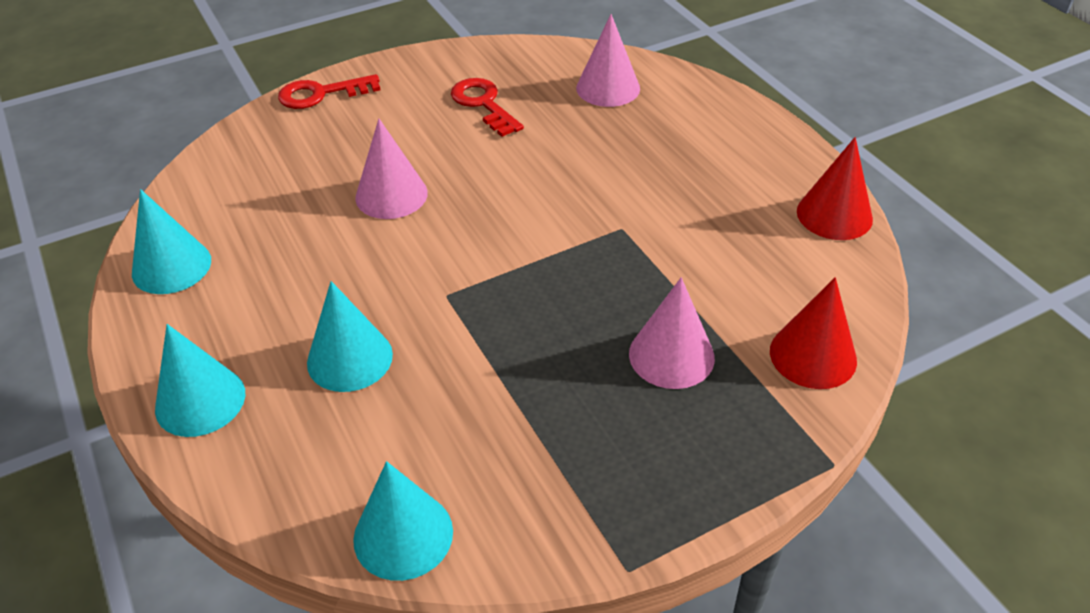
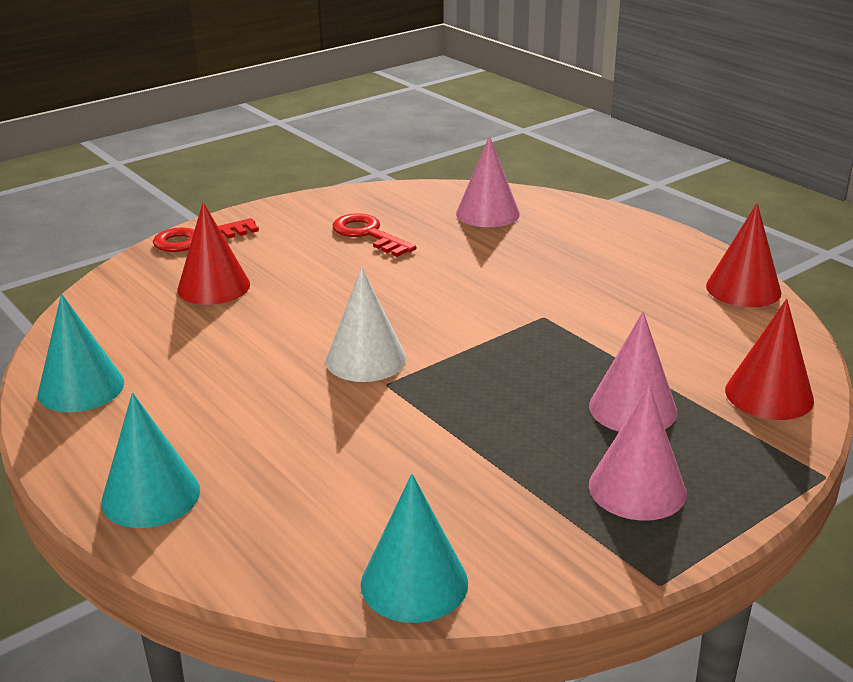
camera: 10 degrees left, 15 degrees down
(320, 156) = (213, 287): none -> red cone
(349, 358) = (303, 444): turquoise cone -> none
(391, 195) = (299, 311): pink cone -> pink cone (637, 488)
(436, 263) = (366, 359): none -> white cone

